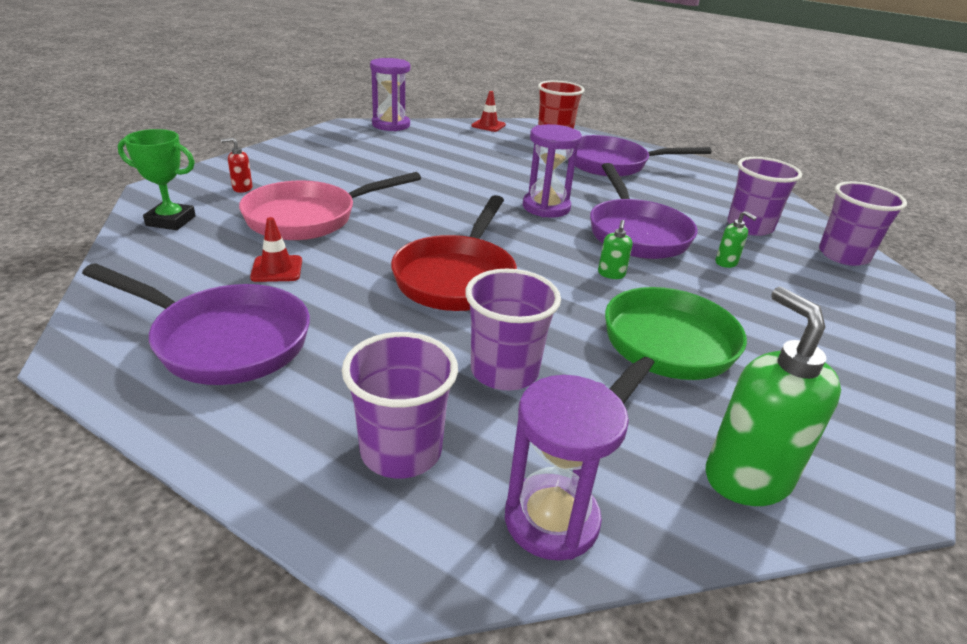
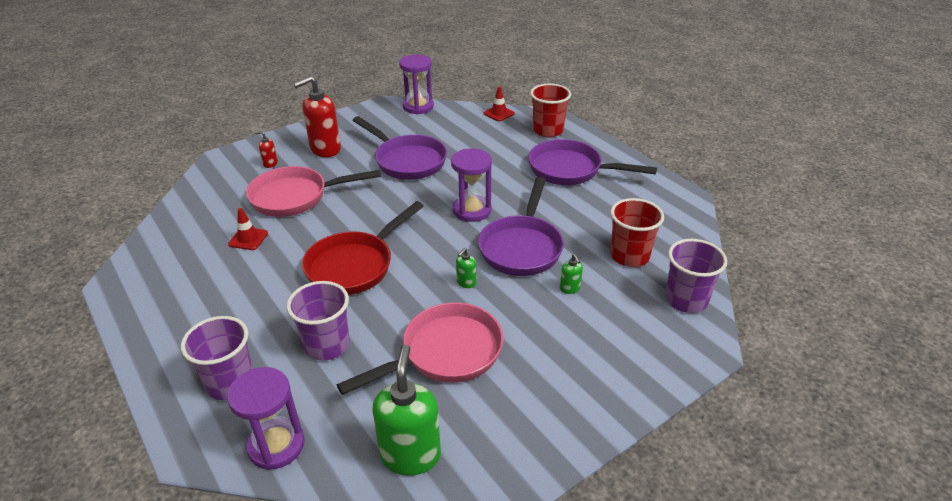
camera: 25 degrees right, 5 degrees up
(171, 221) = (211, 188): green trophy -> none
(223, 340) = (187, 288): purple pan -> purple pan (407, 161)
(308, 169) = (325, 149): none -> red soap dispenser
(664, 350) = (445, 353): green pan -> pink pan
(749, 227) = (629, 256): purple cup -> red cup

